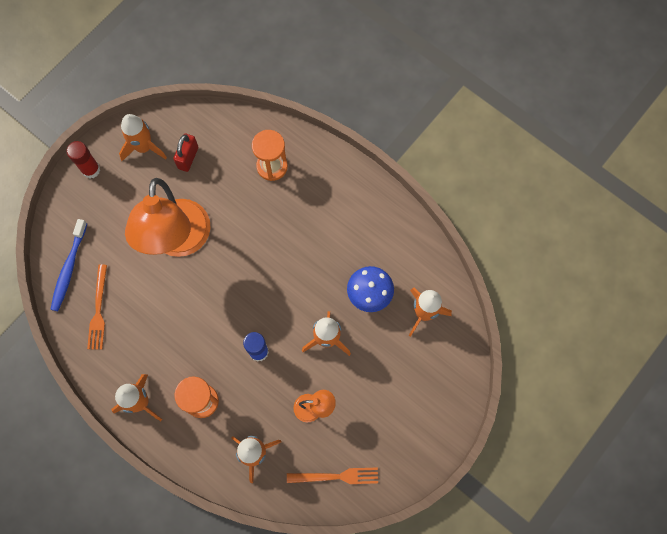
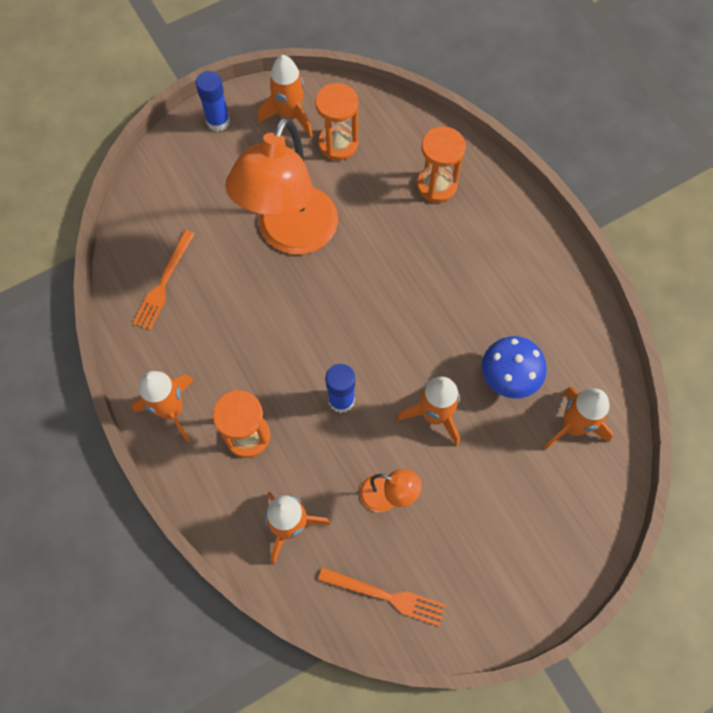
camera: 20 degrees right, 5 degrees down
(69, 269) = (148, 224): blue toothbrush -> none
(91, 169) = (218, 121): red glue stick -> blue glue stick
(188, 158) = (338, 144): red padlock -> orange hourglass

